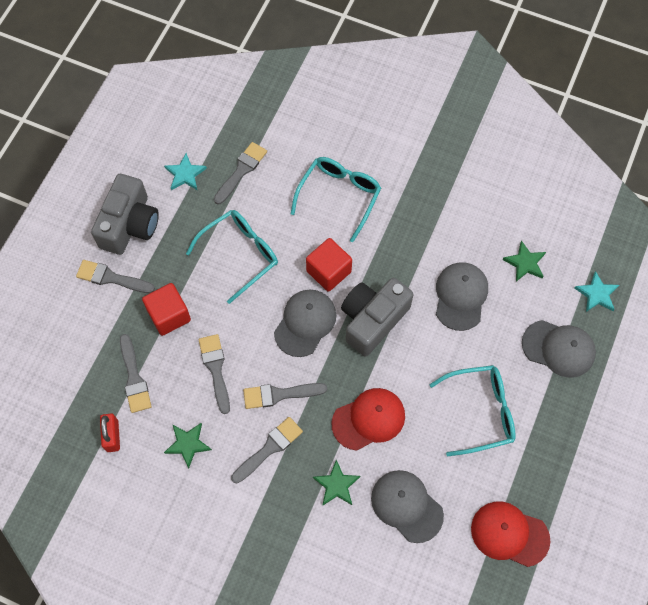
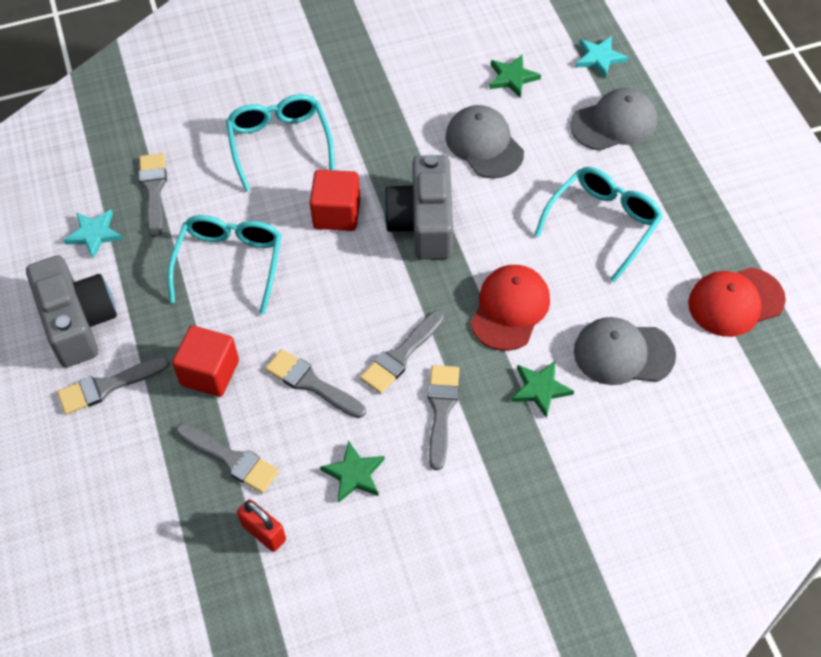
camera: 40 degrees left, 10 degrees down
(305, 323) = (360, 274): grey cap -> none

